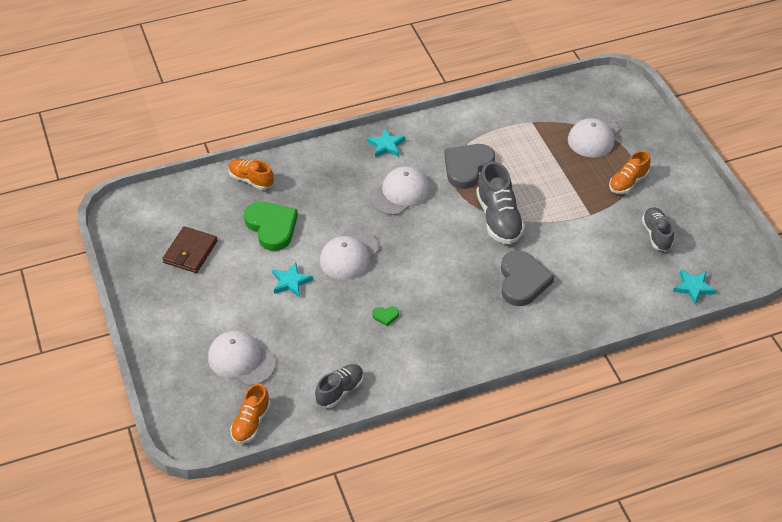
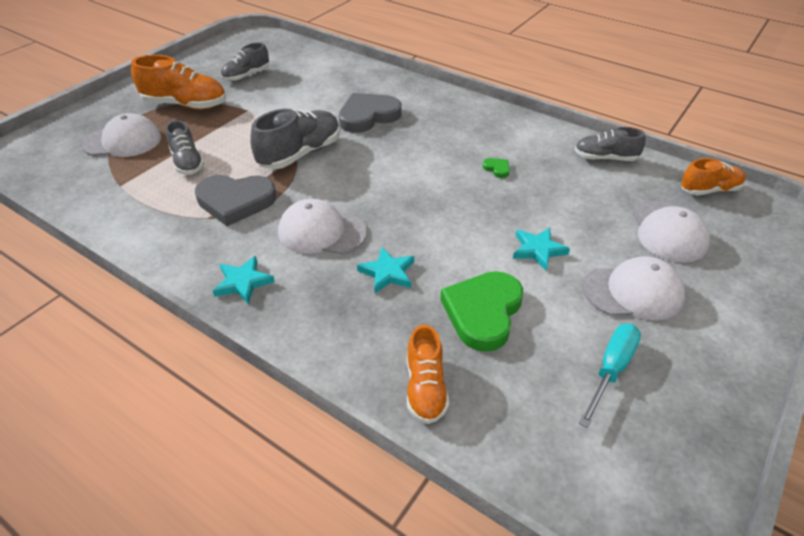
camera: 125 degrees left, 5 degrees down
(190, 252) = (611, 370): brown wallet -> turquoise screwdriver
(349, 255) = (453, 226): white cap -> white cap (633, 292)
(535, 159) = (187, 163): none -> grey shoe
(628, 182) = (185, 105): orange shoe -> orange shoe, size x1.58
(693, 287) = (293, 49): turquoise star -> turquoise star (387, 273)

